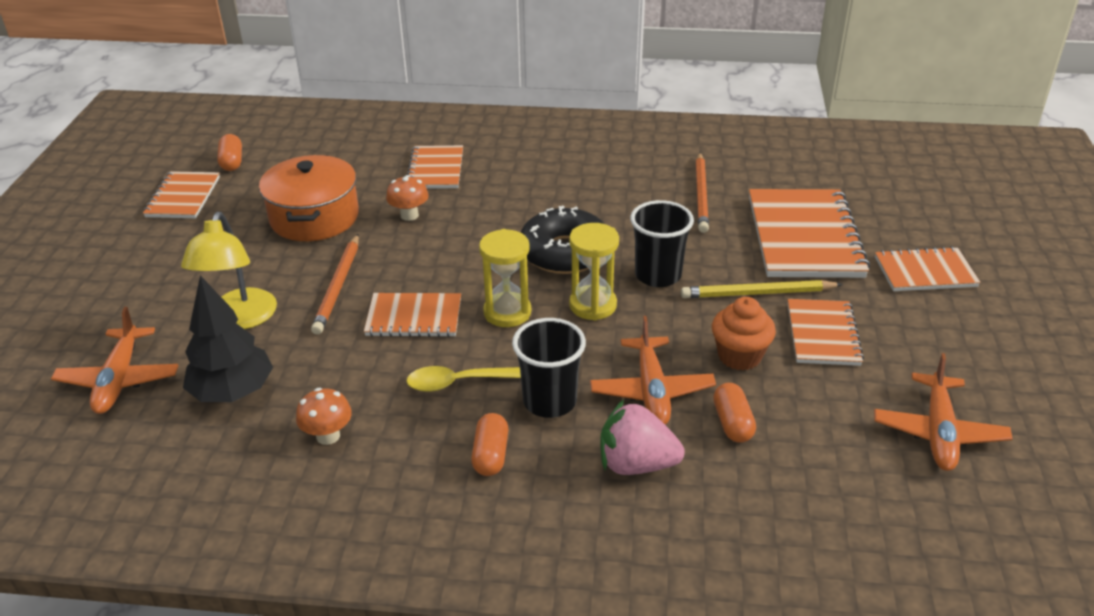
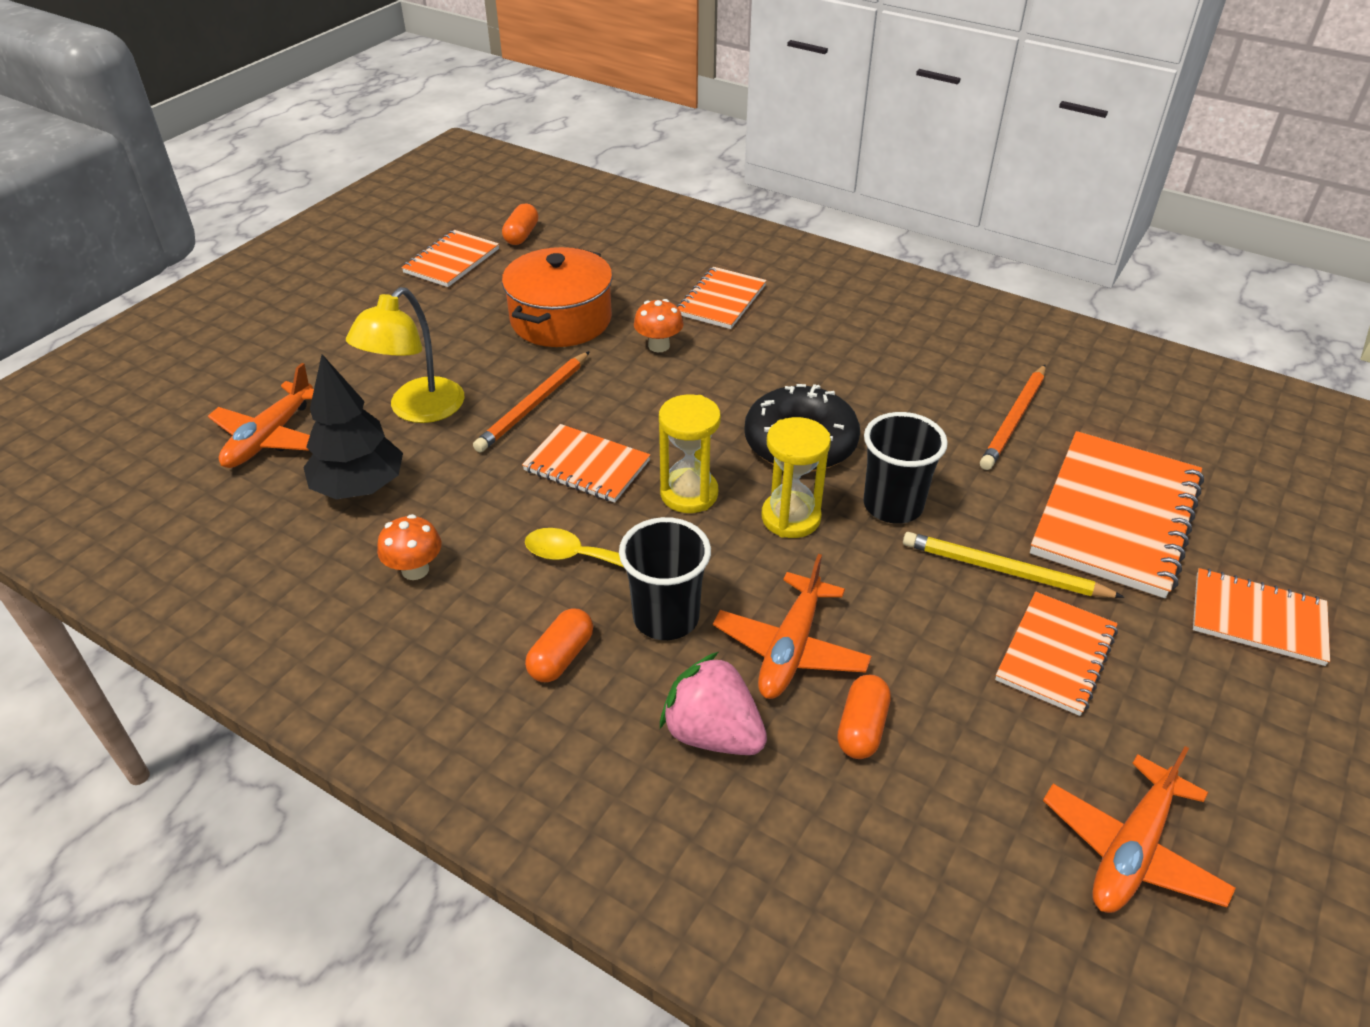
camera: 25 degrees right, 5 degrees up
(739, 356) = (927, 644): orange cupcake -> none

